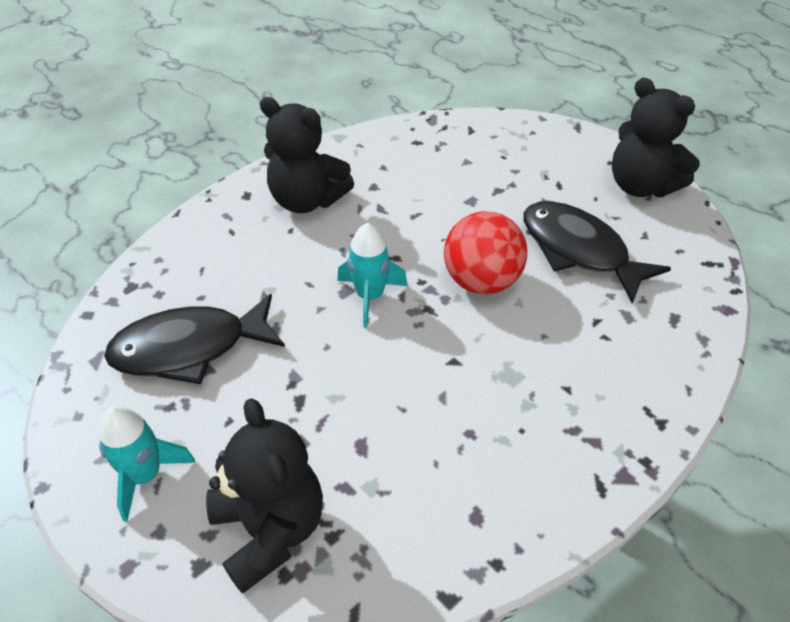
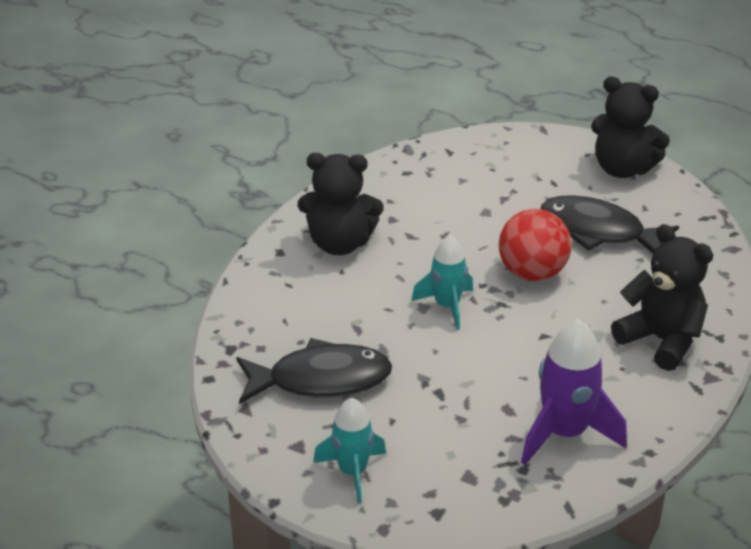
camera: 20 degrees left, 10 degrees down
(189, 348) = (321, 380): black fish -> black fish turned 150 degrees counterclockwise
(270, 530) = (475, 478): black teddy bear -> black teddy bear (661, 340)
(407, 501) = (564, 433): none -> purple rocket

